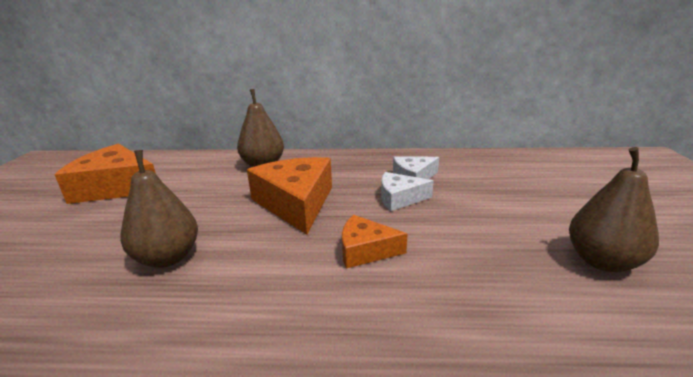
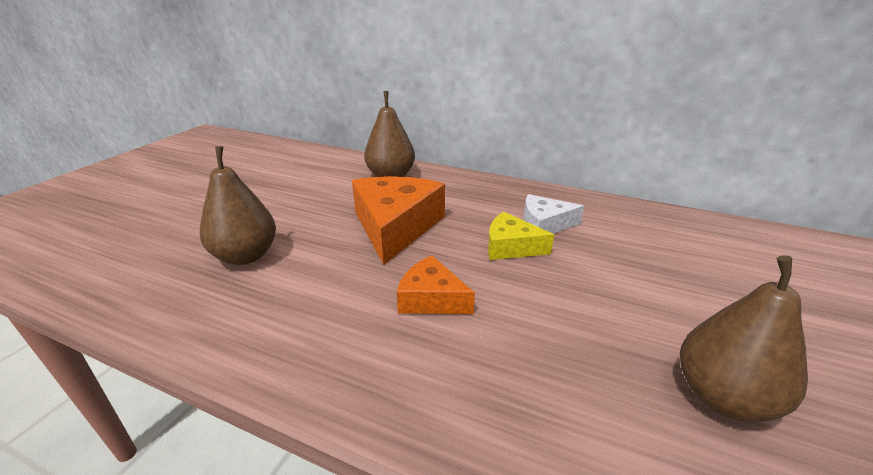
camera: 20 degrees right, 5 degrees up
(116, 187) = (247, 174): orange cheese -> none
(399, 198) = (511, 247): white cheese -> yellow cheese

